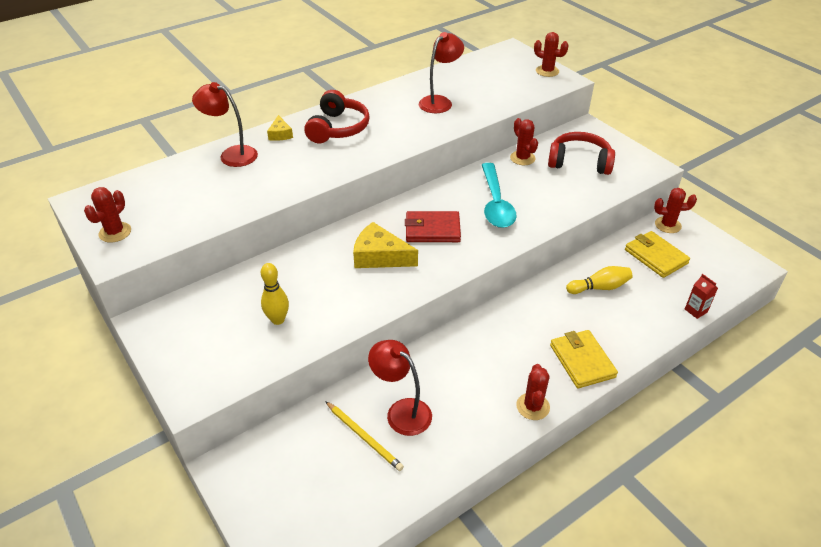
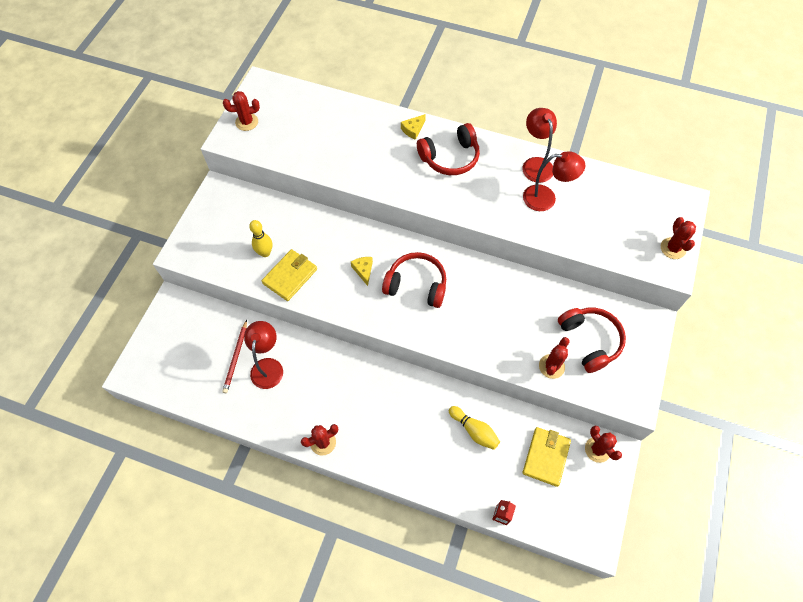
camera: 55 degrees right, 20 degrees up
(231, 155) = (366, 120): red lamp -> red lamp (535, 164)
(364, 437) = (236, 358): yellow pencil -> red pencil
(379, 256) = (363, 270): yellow cheese -> yellow cheese, size x0.55
(432, 230) = (416, 285): red wallet -> red headphones
(495, 203) = (481, 309): turquoise spoon -> none
(522, 158) = (557, 296): red cactus -> red cactus (551, 366)
(582, 361) = (386, 454): yellow wallet -> yellow wallet (290, 276)

